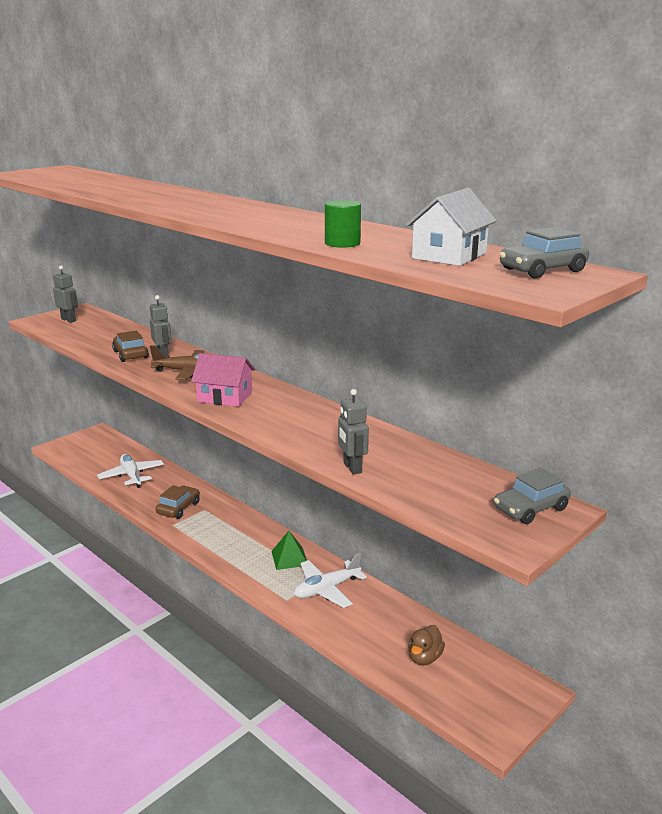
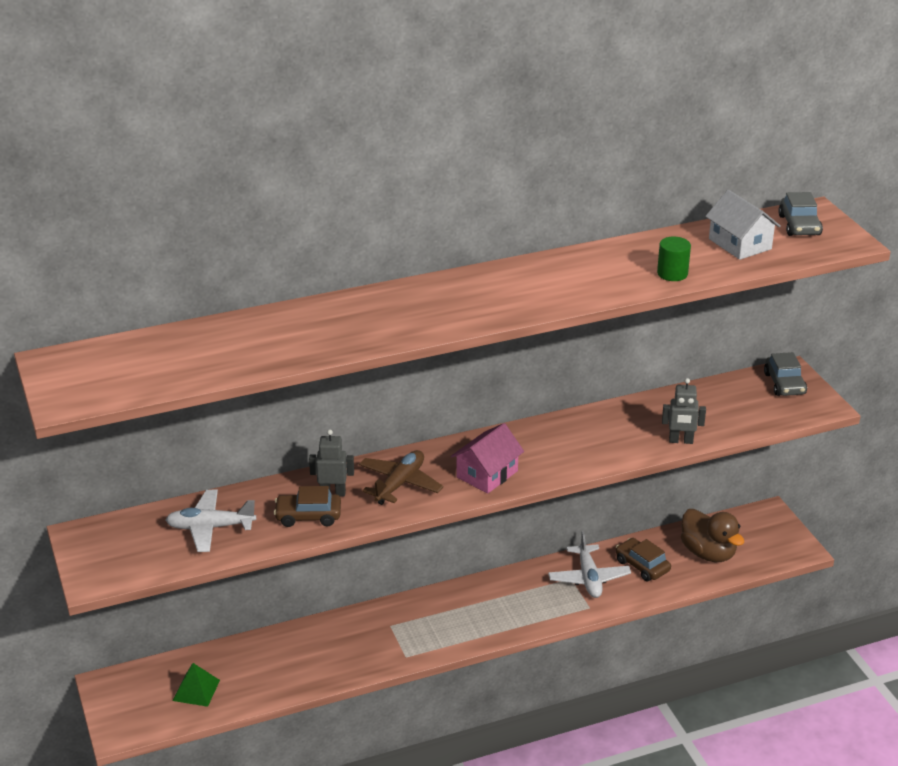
camera: 65 degrees left, 10 degrees up
(69, 320) = (120, 550): grey robot -> none
(132, 476) = (265, 670): white plane -> white plane (210, 527)
(178, 508) = (373, 645): brown car -> brown car (642, 565)
(289, 558) = (524, 587): green pyramid -> green pyramid (196, 690)
(424, 658) = (708, 553): brown duck -> brown duck, size x1.65

